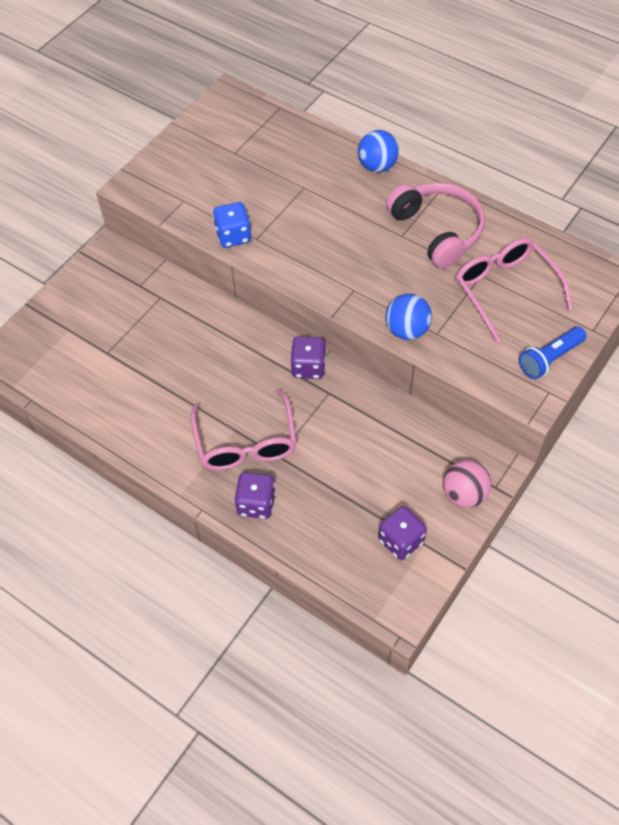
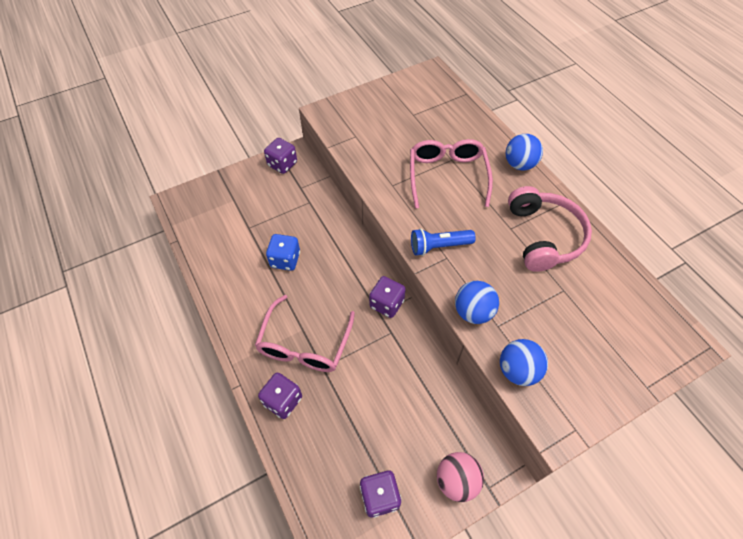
camera: 25 degrees right, 0 degrees up
(101, 267) = (282, 164): none -> purple dice
(233, 236) = (376, 176): blue dice -> blue dice (285, 260)
(475, 364) = (518, 370): none -> blue ball
(505, 290) = (579, 313): pink glasses -> pink glasses (447, 176)
(549, 359) = (591, 397): blue flashlight -> blue flashlight (439, 246)

